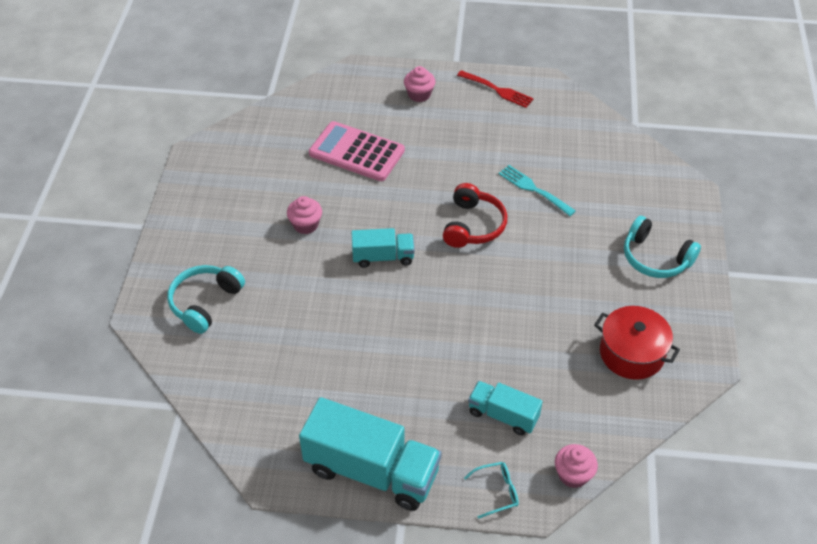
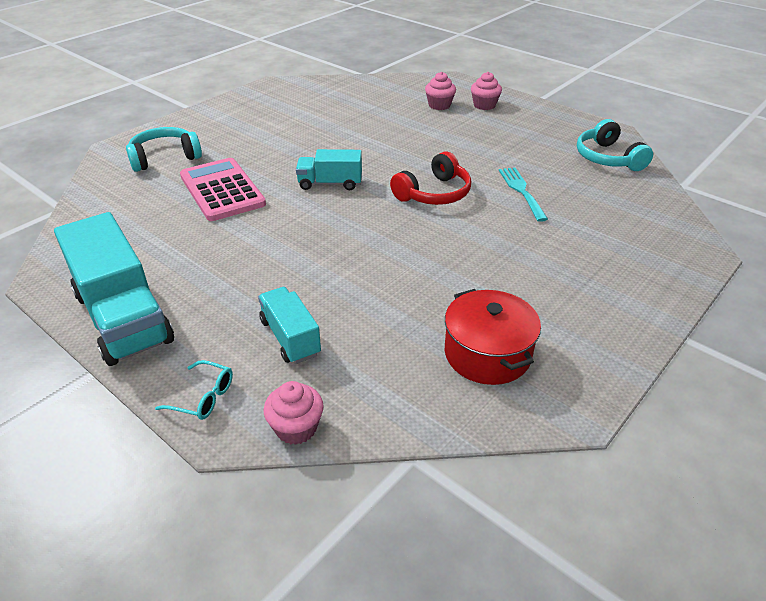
camera: 35 degrees right, 10 degrees down
(306, 225) = (296, 144): pink cupcake -> pink cupcake (439, 105)
(356, 152) = (390, 119): pink calculator -> pink calculator (222, 190)
(383, 257) = (330, 183): turquoise truck -> turquoise truck turned 150 degrees clockwise
(497, 90) = (559, 122): red fork -> none
(655, 258) = (601, 288): turquoise headphones -> turquoise headphones (607, 158)

